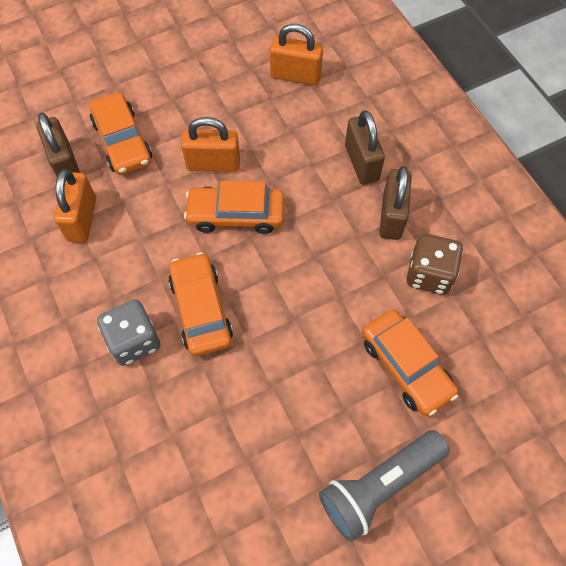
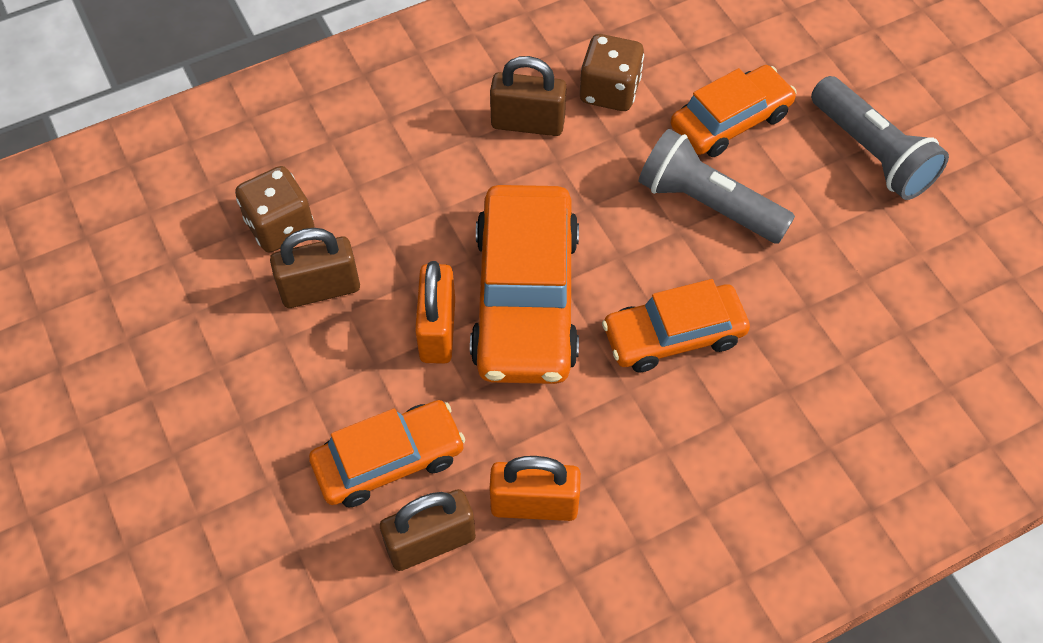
camera: 90 degrees left, 5 degrees down
(134, 341) = (726, 414): grey dice -> none
(236, 215) = (525, 298): orange car -> orange car, size x1.59
(295, 76) = (280, 226): orange padlock -> brown dice
(320, 341) = (707, 204): none -> grey flashlight
(361, 163) = (443, 152): brown padlock -> brown padlock (320, 289)

